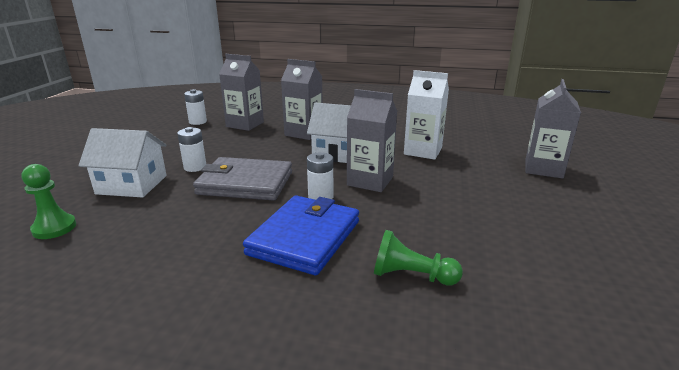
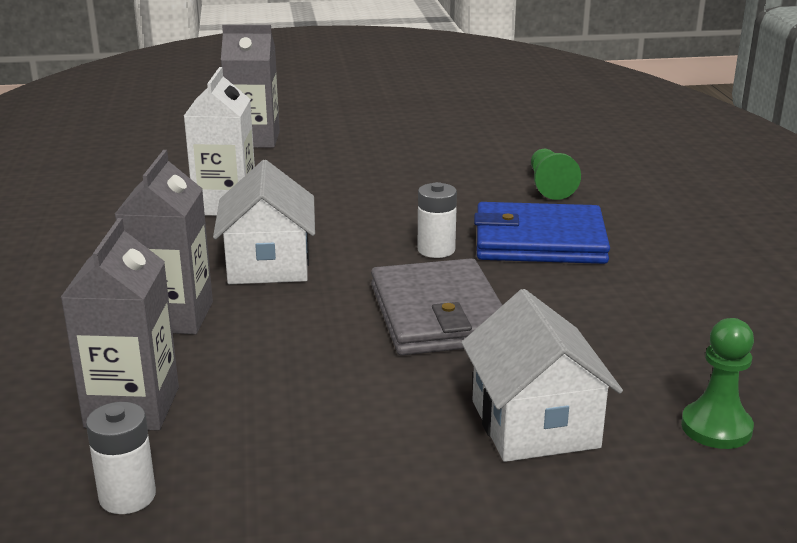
camera: 110 degrees left, 0 degrees up
(195, 167) = (415, 384): white battery -> none
(370, 181) = (362, 227): grey carton -> none

